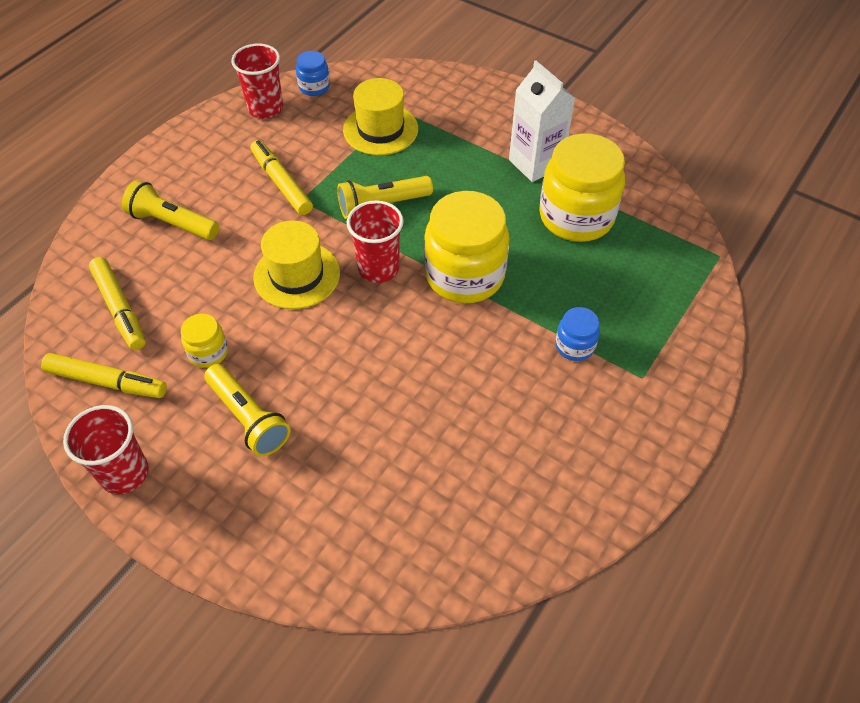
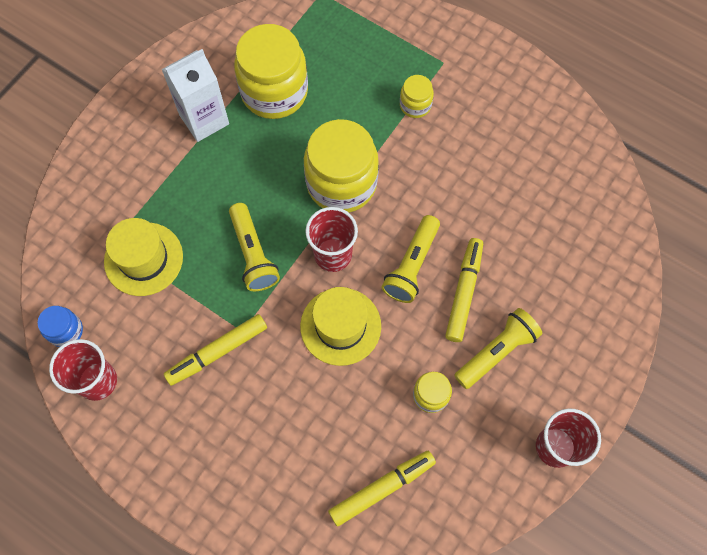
camera: 90 degrees left, 15 degrees up
(107, 382) = (466, 482): yellow marker -> yellow marker (463, 292)
(172, 223) = (270, 456): yellow flashlight -> yellow flashlight (411, 265)
(574, 346) = (415, 105): blue jar -> yellow jar

